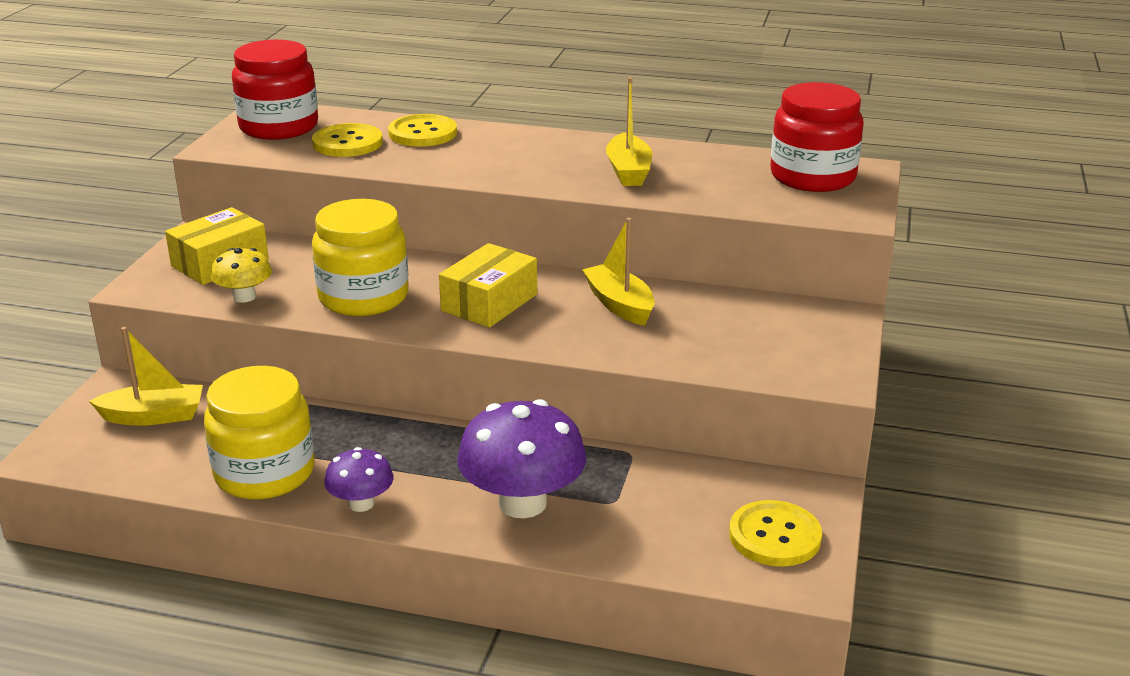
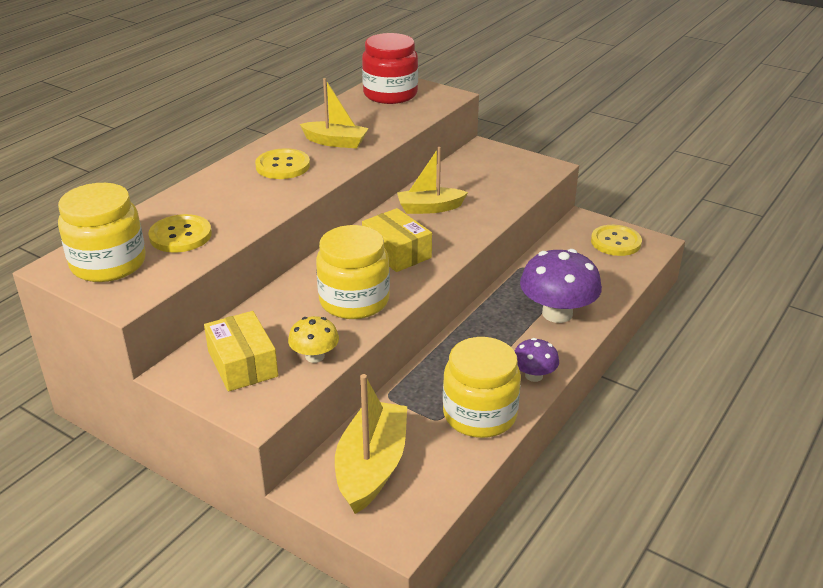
camera: 70 degrees left, 5 degrees up
(154, 416) = (372, 466): yellow boat -> yellow boat, size x1.53
(279, 127) = (108, 264): red jar -> yellow jar
(423, 133) = (193, 201): yellow button -> yellow button (283, 166)

